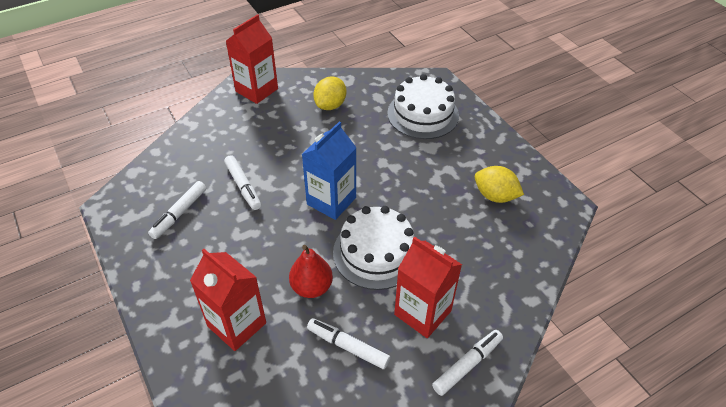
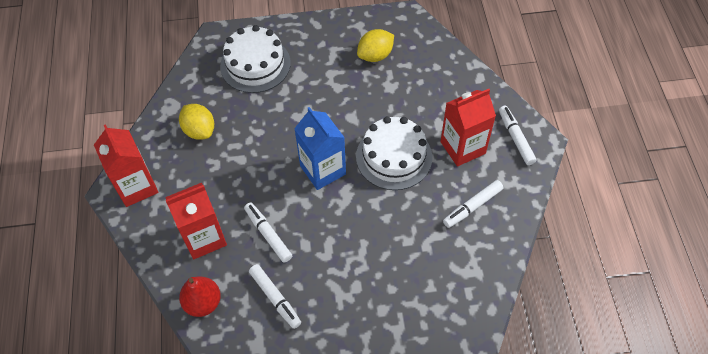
camera: 65 degrees left, 10 degrees up
(237, 324) = (421, 279): red carton -> red carton (204, 238)
(243, 186) = (268, 235): white marker -> white marker turned 120 degrees counterclockwise
(311, 287) = (408, 214): red pear -> red pear (203, 303)

